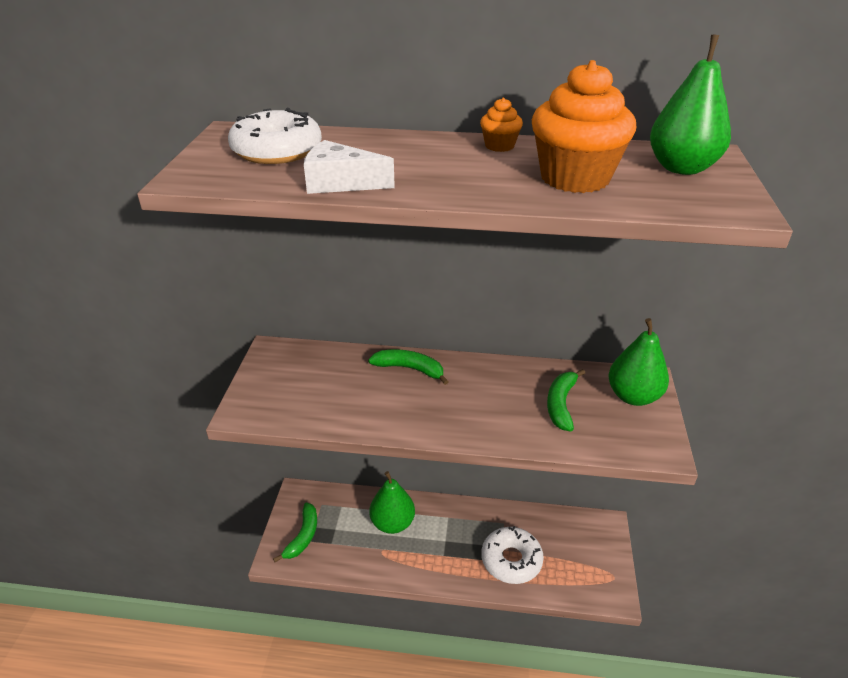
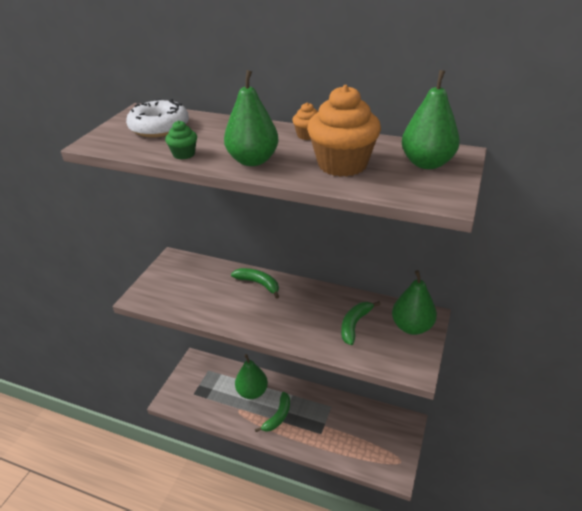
camera: 15 degrees right, 0 degrees up
(303, 536) = (189, 390): green banana -> green banana (278, 416)
(340, 183) = (184, 154): white cheese -> green cupcake
(448, 183) = (253, 160): none -> green pear
(511, 560) = (327, 434): white donut -> none

